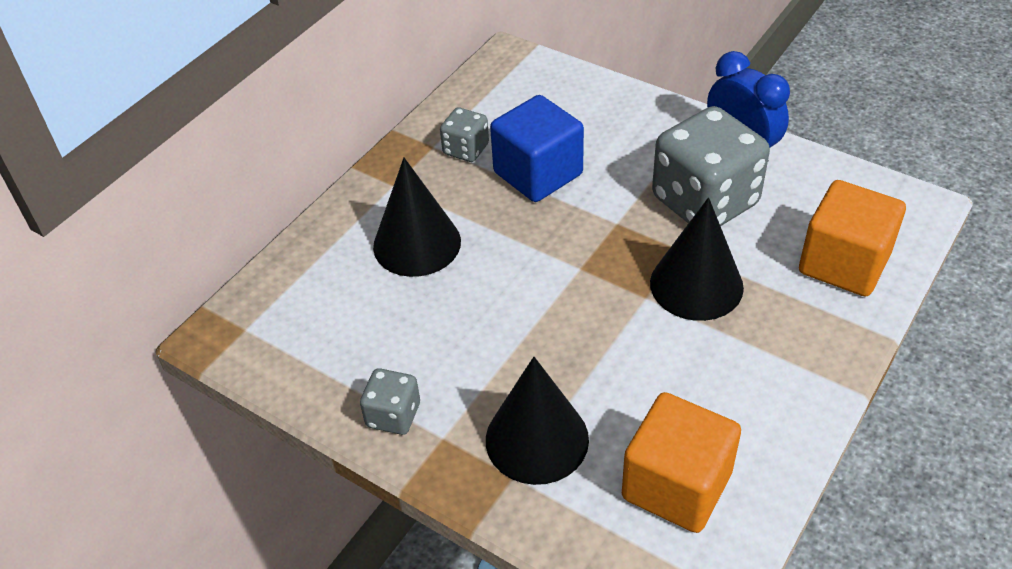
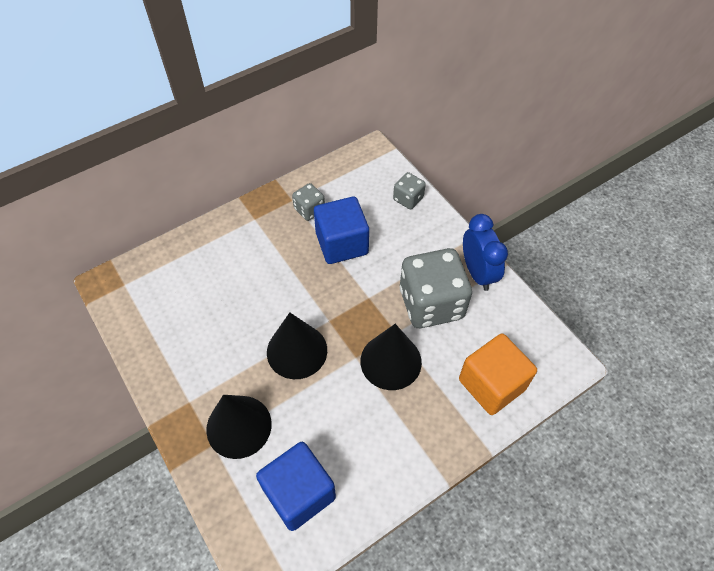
camera: 20 degrees right, 10 degrees up
(393, 415) = (171, 375): grey dice -> grey dice (408, 199)
(417, 243) = (245, 265): black cone -> black cone (297, 351)
(676, 485) = (299, 493): orange cube -> blue cube

